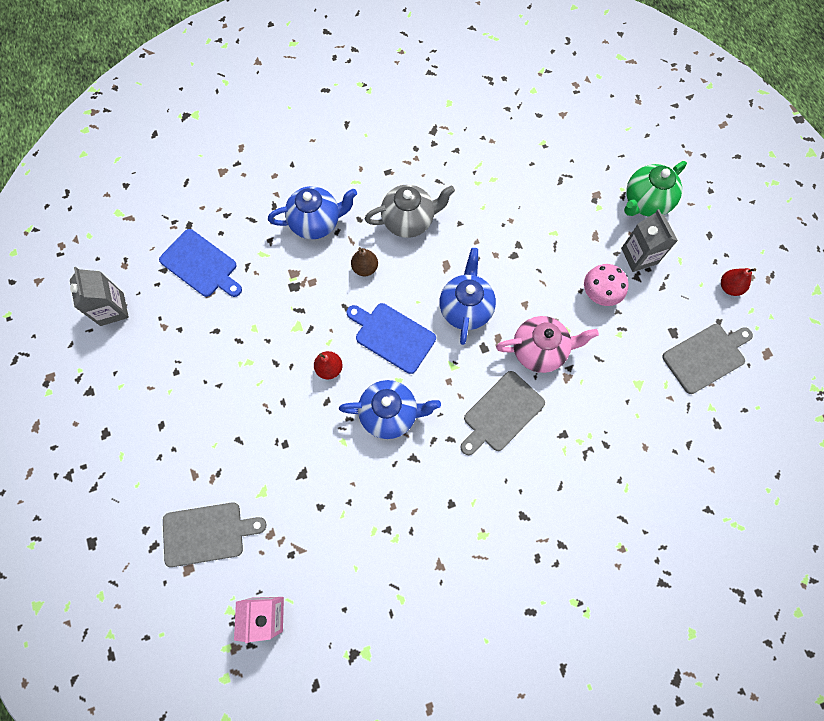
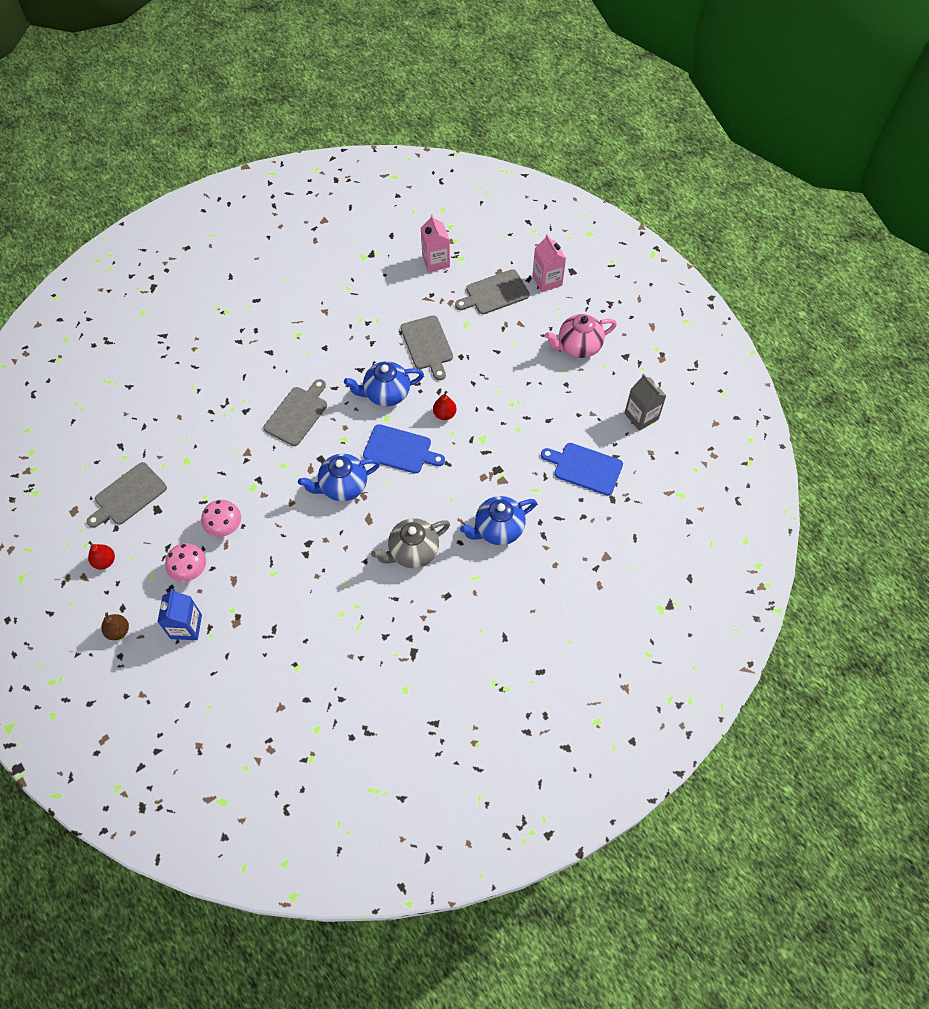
camera: 165 degrees right, 10 degrees down
(130, 536) = (547, 280): none -> pink carton
(320, 472) = (427, 345): none -> grey cutting board
(365, 268) = (440, 499): brown pear -> brown pear (118, 631)
(465, 308) = (343, 486): blue teapot -> blue teapot turned 75 degrees clockwise
(539, 350) = (273, 467): pink teapot -> pink teapot (578, 346)
(639, 256) = (190, 570): grey carton -> pink mushroom
(645, 202) = (186, 626): green teapot -> blue carton

